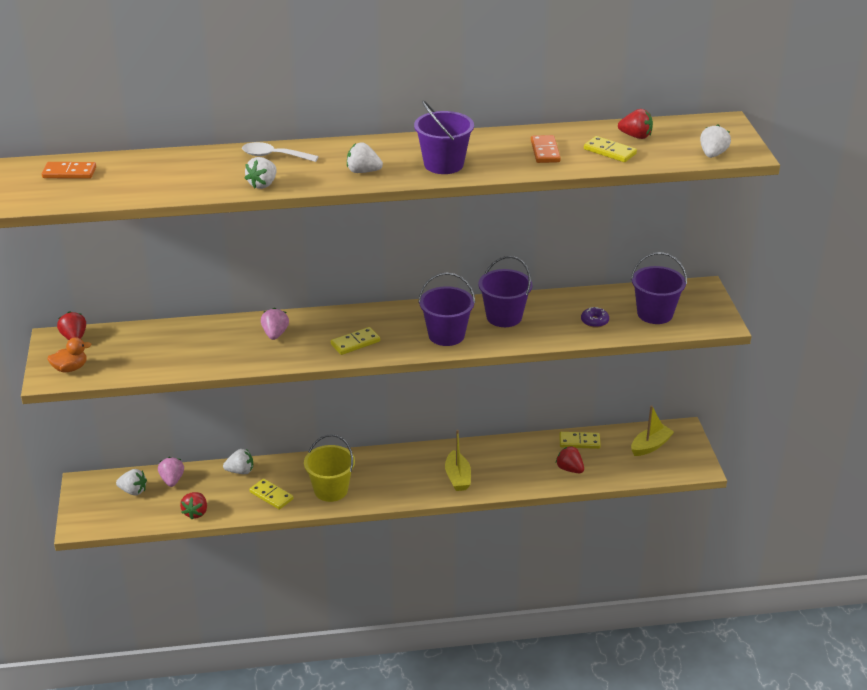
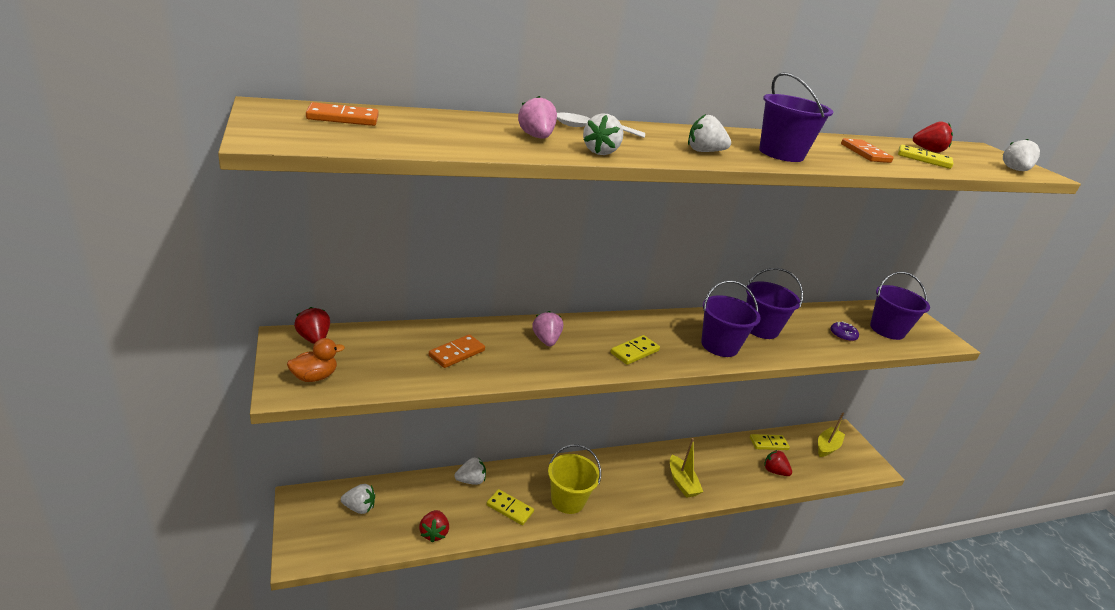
camera: 15 degrees left, 5 degrees down
(172, 480) = (400, 493): pink strawberry -> pink strawberry (536, 137)
(190, 347) = (457, 353): none -> orange domino

